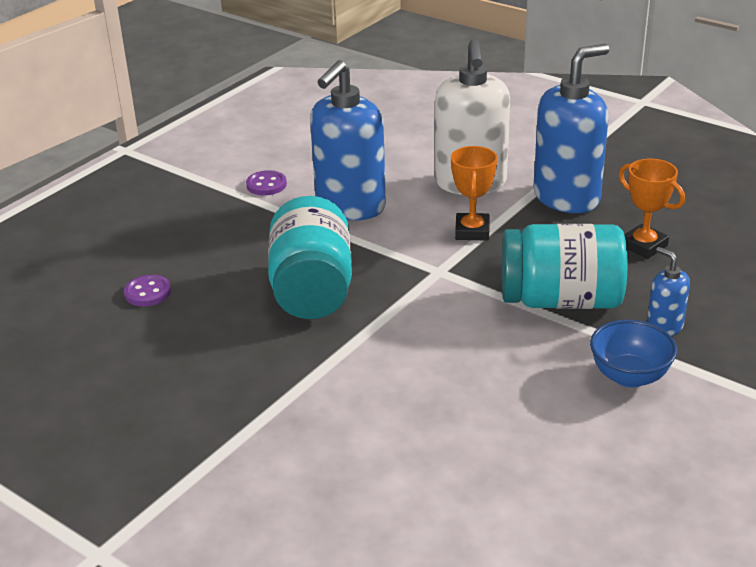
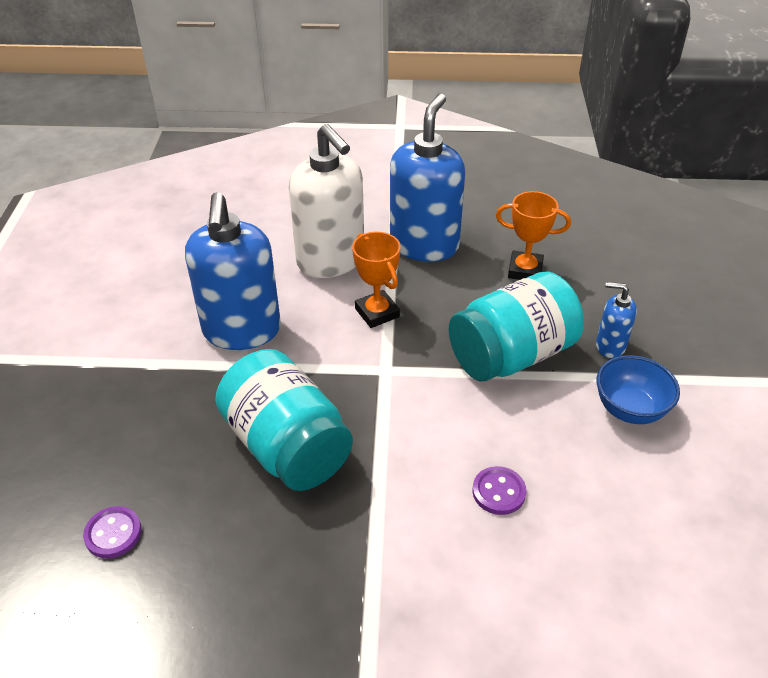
camera: 35 degrees left, 10 degrees up
(266, 185) = (134, 338): purple button -> purple button (498, 492)

